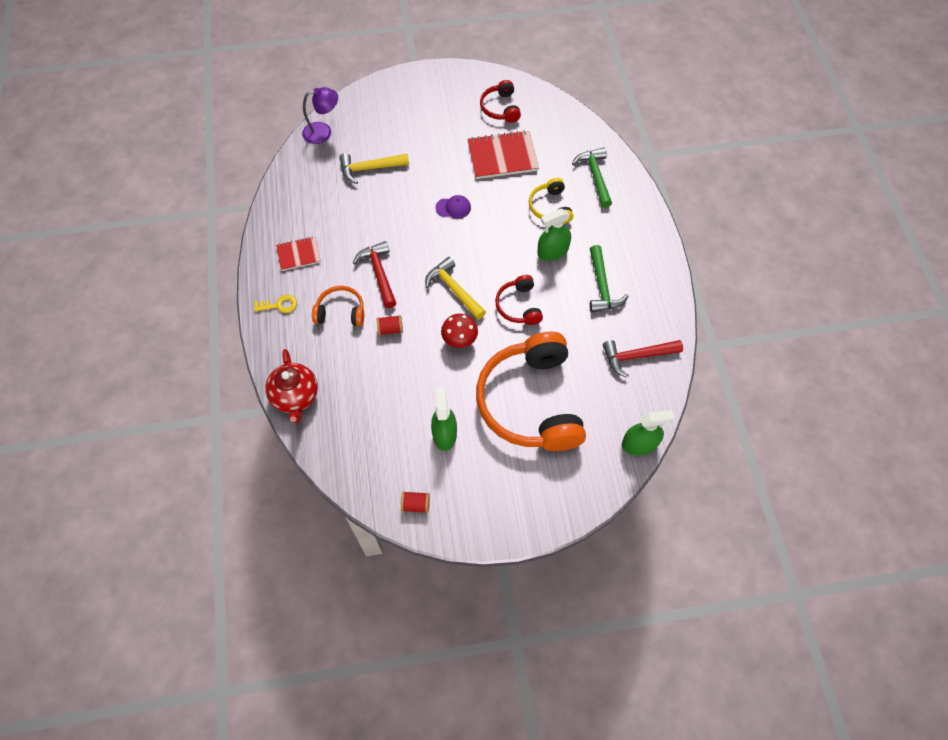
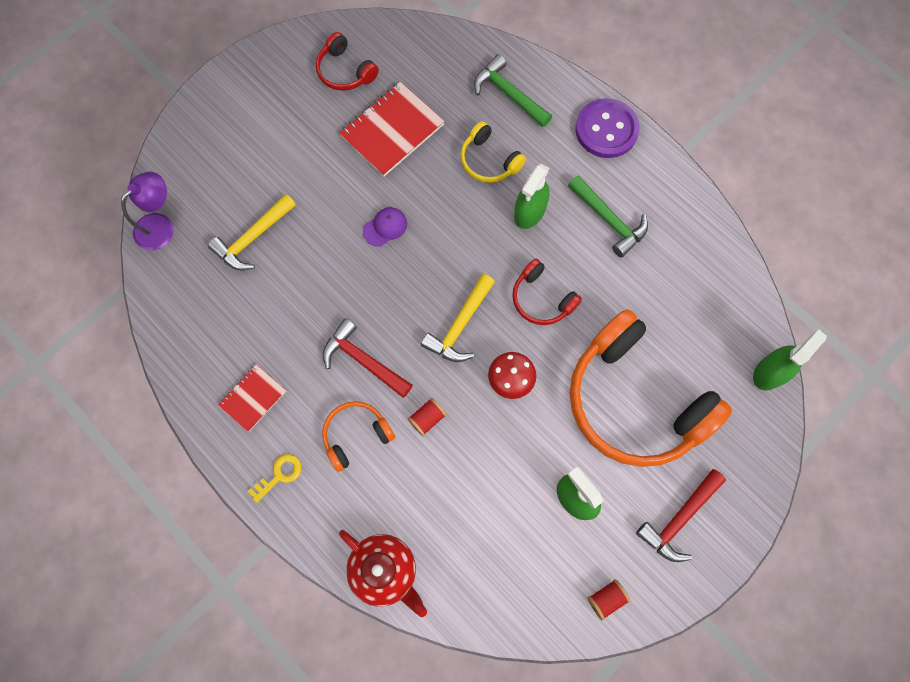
camera: 35 degrees left, 10 degrees up
(454, 289) = (460, 325): yellow hammer -> yellow hammer turned 75 degrees counterclockwise
(637, 356) = (699, 276): red hammer -> red hammer (679, 518)
(644, 233) = (606, 130): none -> purple button

